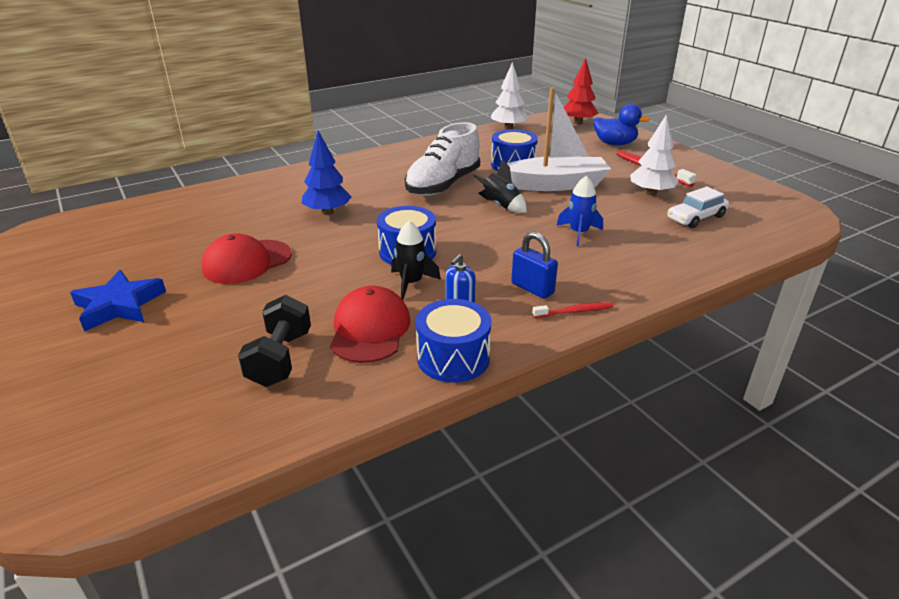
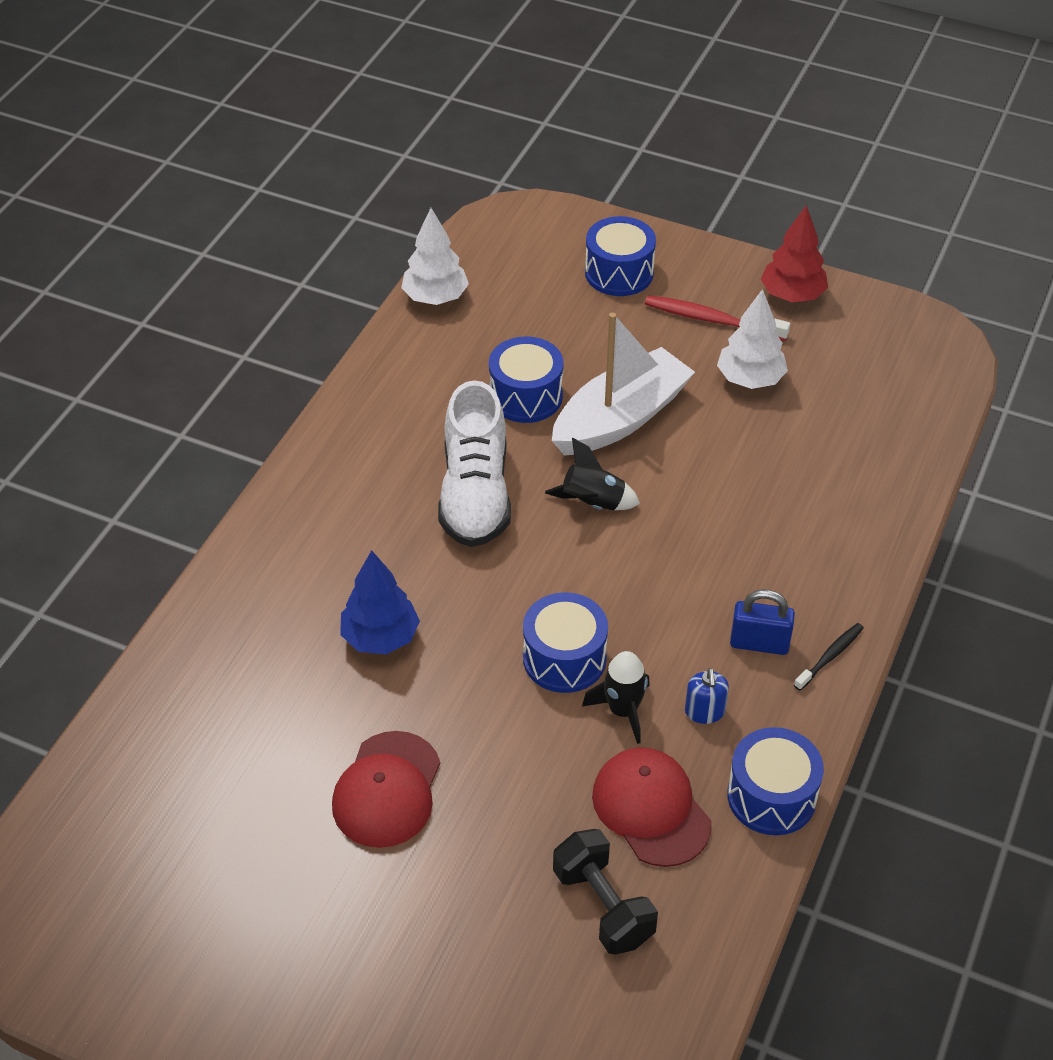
camera: 35 degrees left, 15 degrees up
(119, 305) = (322, 951): blue star -> none
(574, 311) = (830, 656): red toothbrush -> black toothbrush
(578, 123) = (524, 234): red tree -> red tree (792, 295)
(578, 233) = (729, 512): blue rocket -> none
(614, 144) = (619, 273): blue duck -> blue drum
(696, 218) = (835, 409): white car -> none

